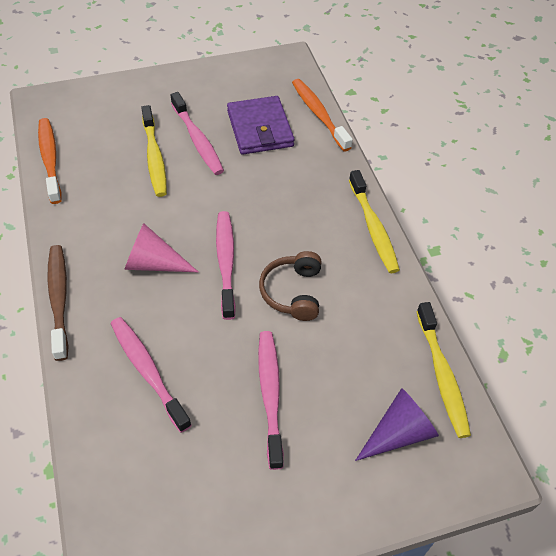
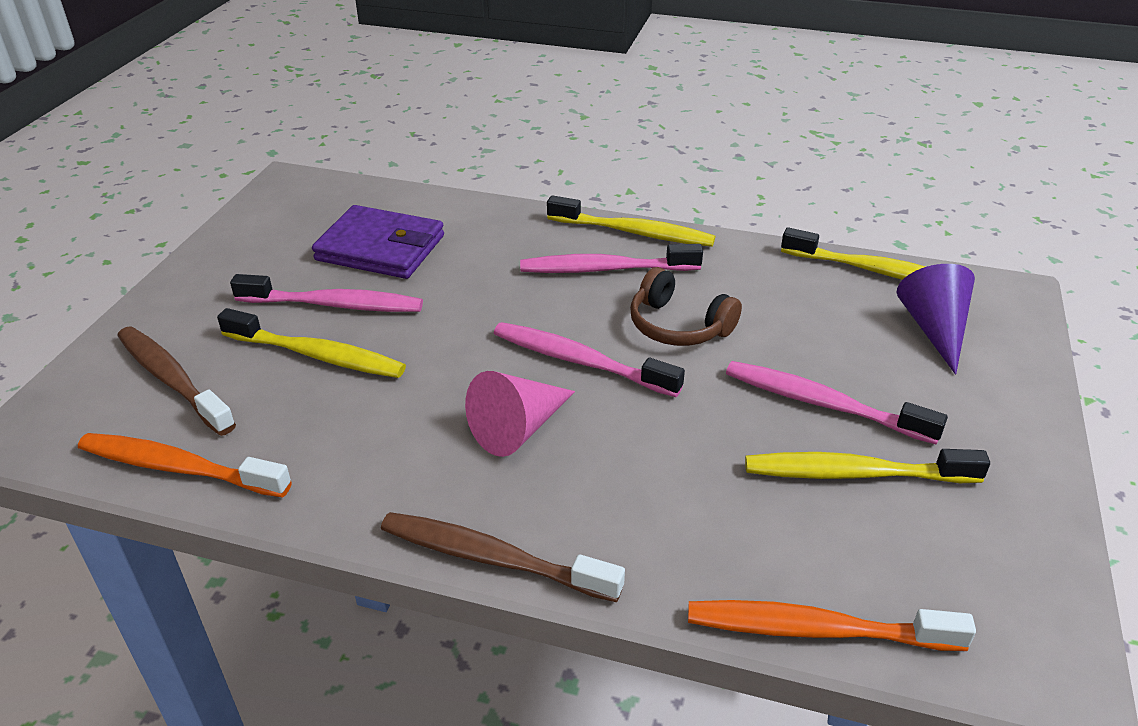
camera: 55 degrees left, 15 degrees down
(102, 121) = (172, 380): none -> brown toothbrush
(148, 371) = (708, 504): pink toothbrush -> pink toothbrush (605, 269)
(216, 433) = (854, 473): none -> yellow toothbrush
(319, 114) = (413, 198): orange toothbrush -> orange toothbrush (816, 630)

